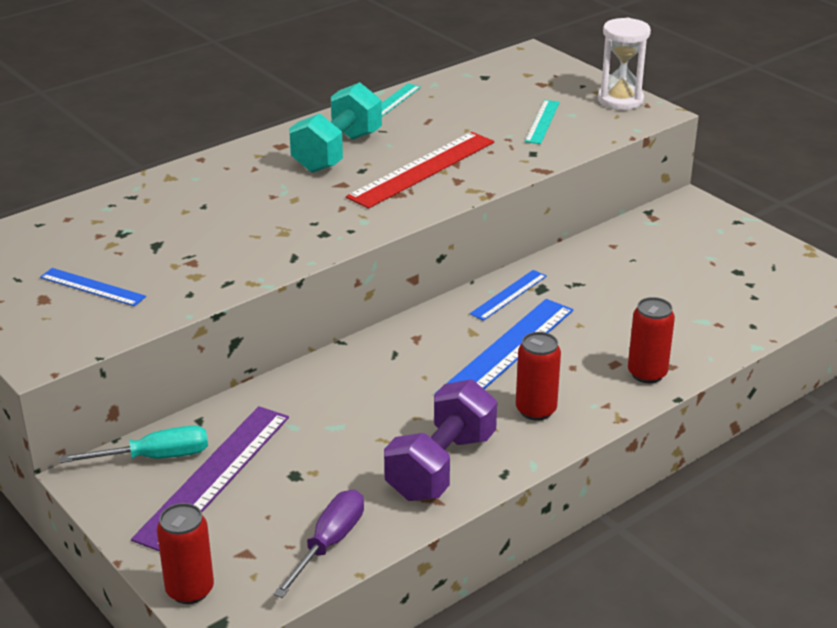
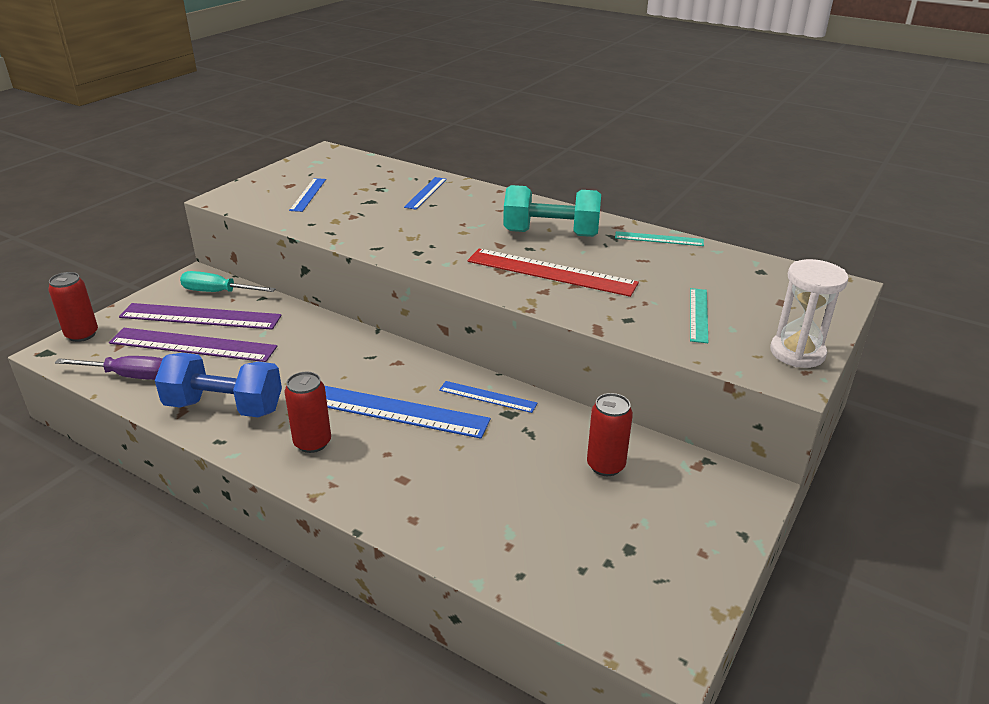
camera: 70 degrees right, 0 degrees up
(155, 457) = (218, 292): turquoise screwdriver -> turquoise screwdriver turned 135 degrees clockwise
(165, 204) = (426, 193): none -> blue ruler
(285, 485) = (193, 345): none -> purple ruler
(441, 466) = (224, 407): purple dumbbell -> blue dumbbell
(542, 121) = (698, 314): turquoise ruler -> turquoise ruler turned 75 degrees counterclockwise
(647, 373) = (393, 503): red can -> red can (605, 465)

